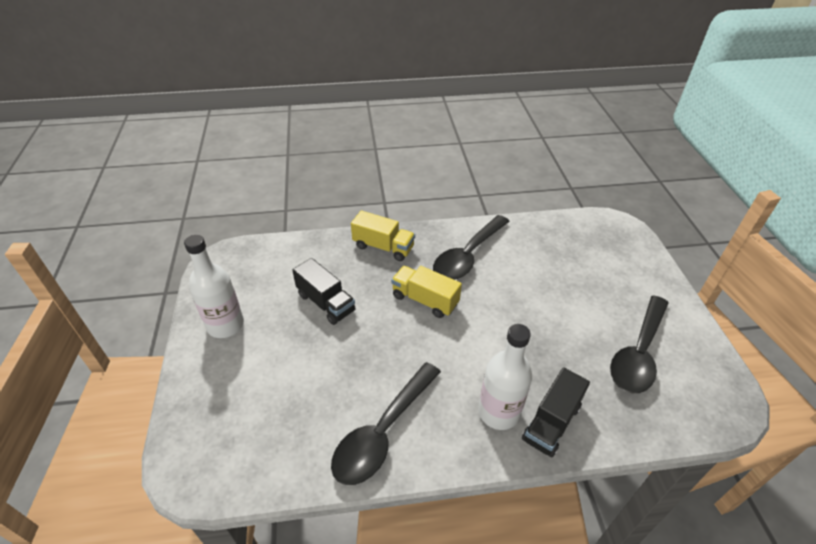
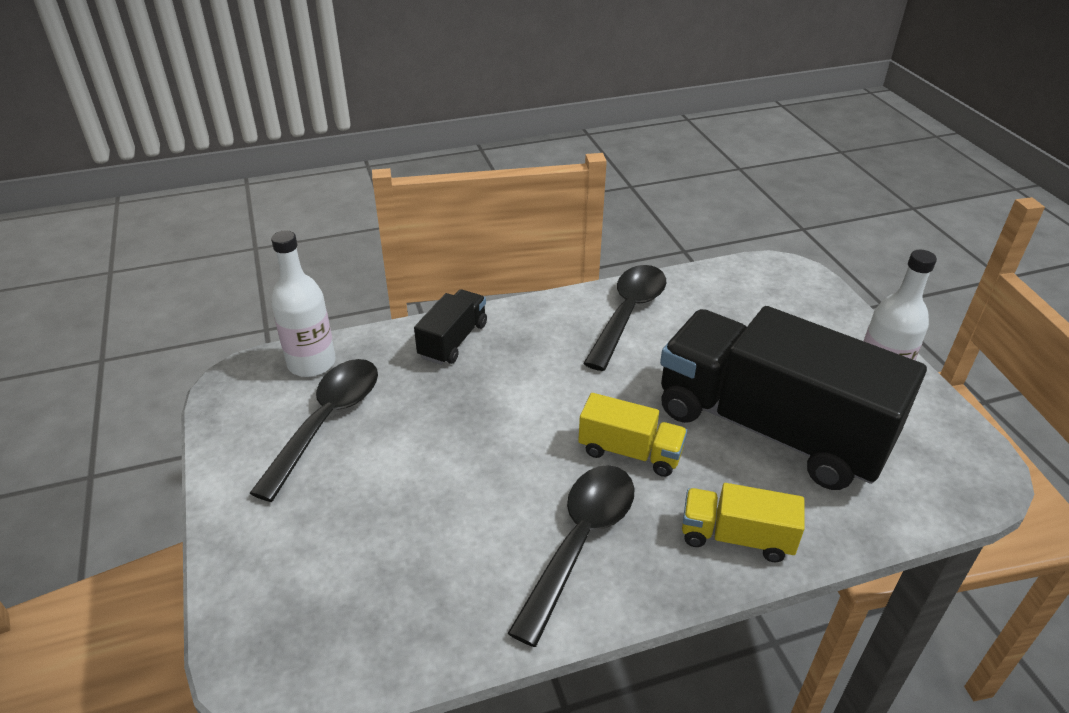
camera: 170 degrees right, 5 degrees down
(326, 303) = (770, 428): black truck -> black truck, size x2.29
(498, 412) = (511, 342): white bottle -> white bottle (311, 363)

